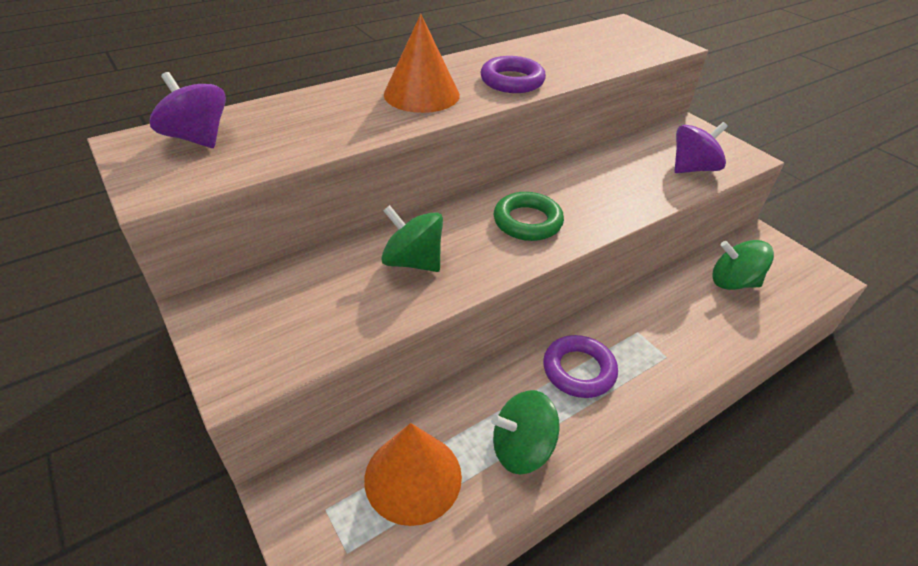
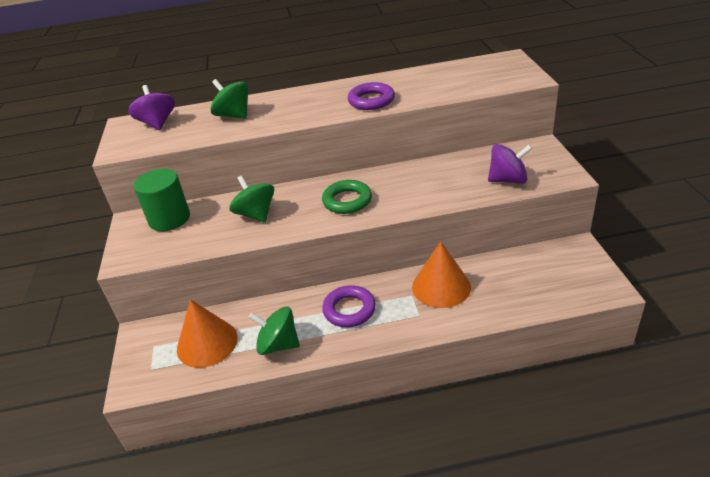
camera: 30 degrees right, 5 degrees down
(273, 292) = (169, 219): none -> green cylinder
(421, 94) = (302, 106): orange cone -> orange cone (441, 286)
(733, 282) = (519, 276): green spinning top -> green spinning top (234, 115)

